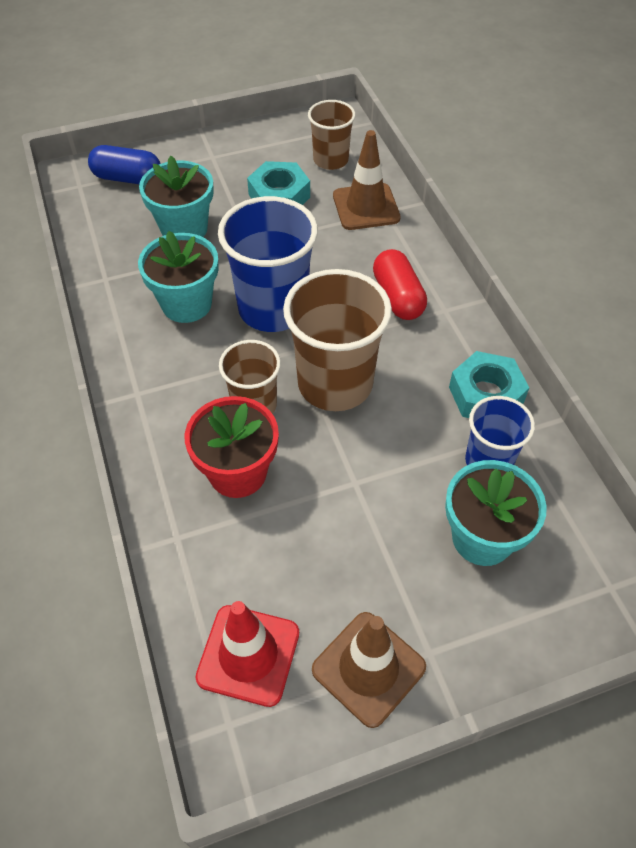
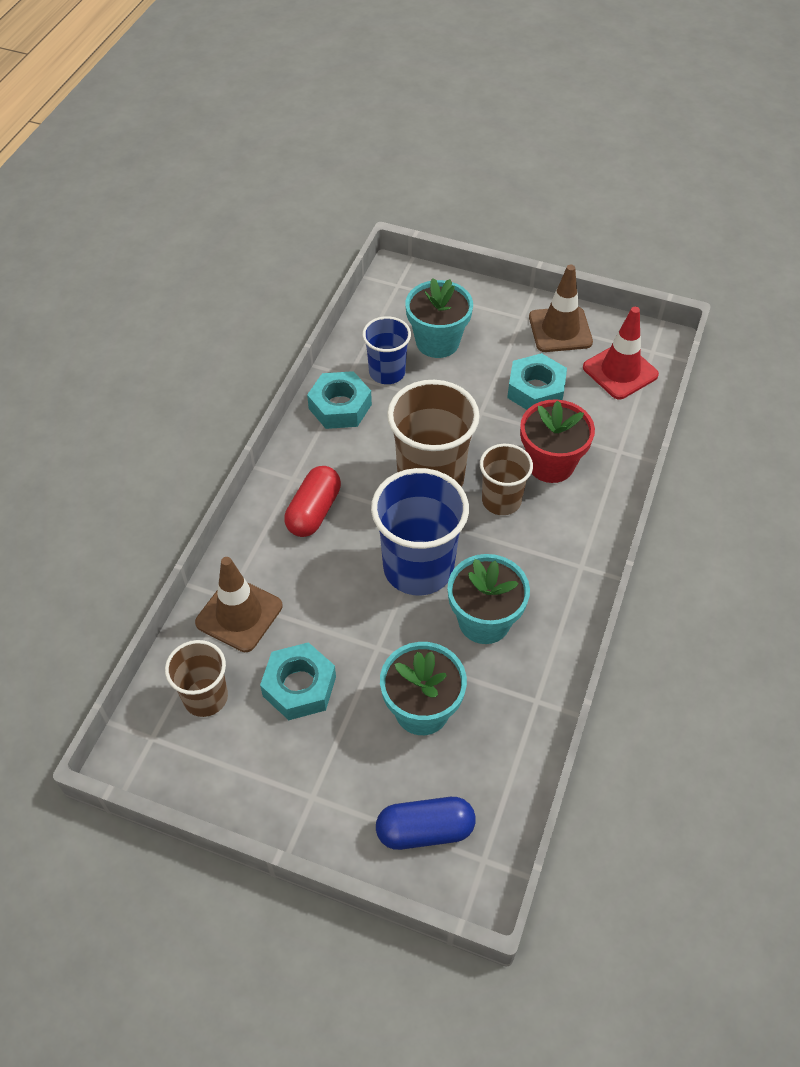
camera: 140 degrees left, 0 degrees up
(127, 178) = (425, 830): blue capsule -> blue capsule turned 60 degrees counterclockwise
(323, 552) = (536, 390): none -> turquoise nut

